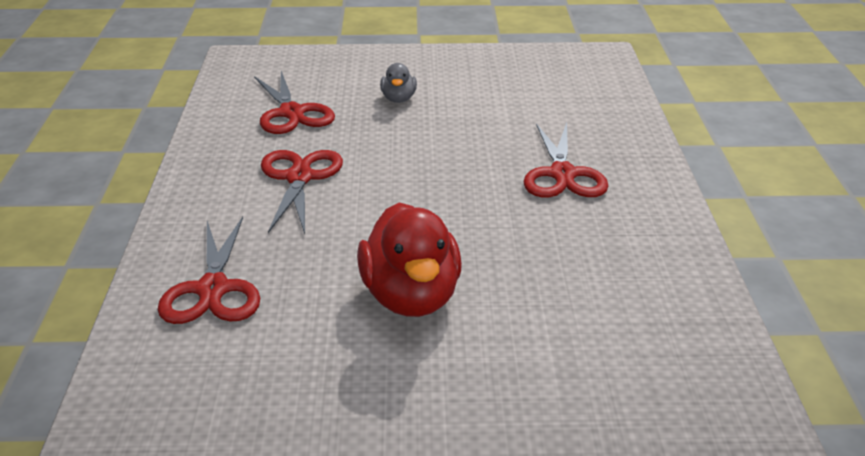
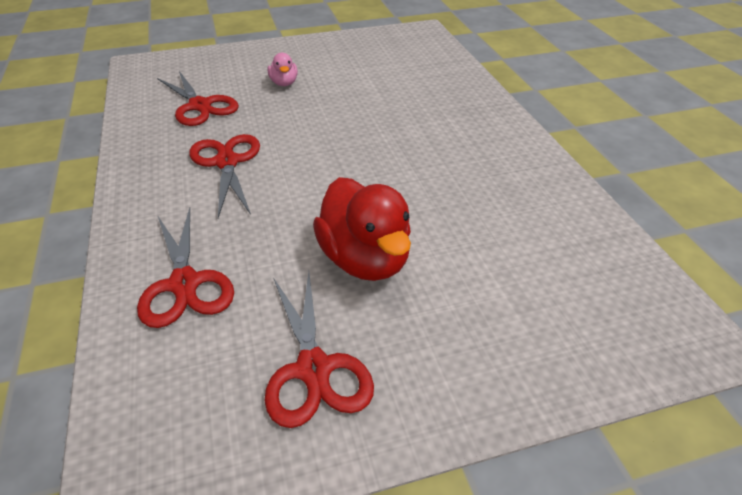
camera: 15 degrees left, 10 degrees up
(398, 99) = (284, 83): grey duck -> pink duck
(562, 174) = (438, 129): red scissors -> red scissors (314, 369)

